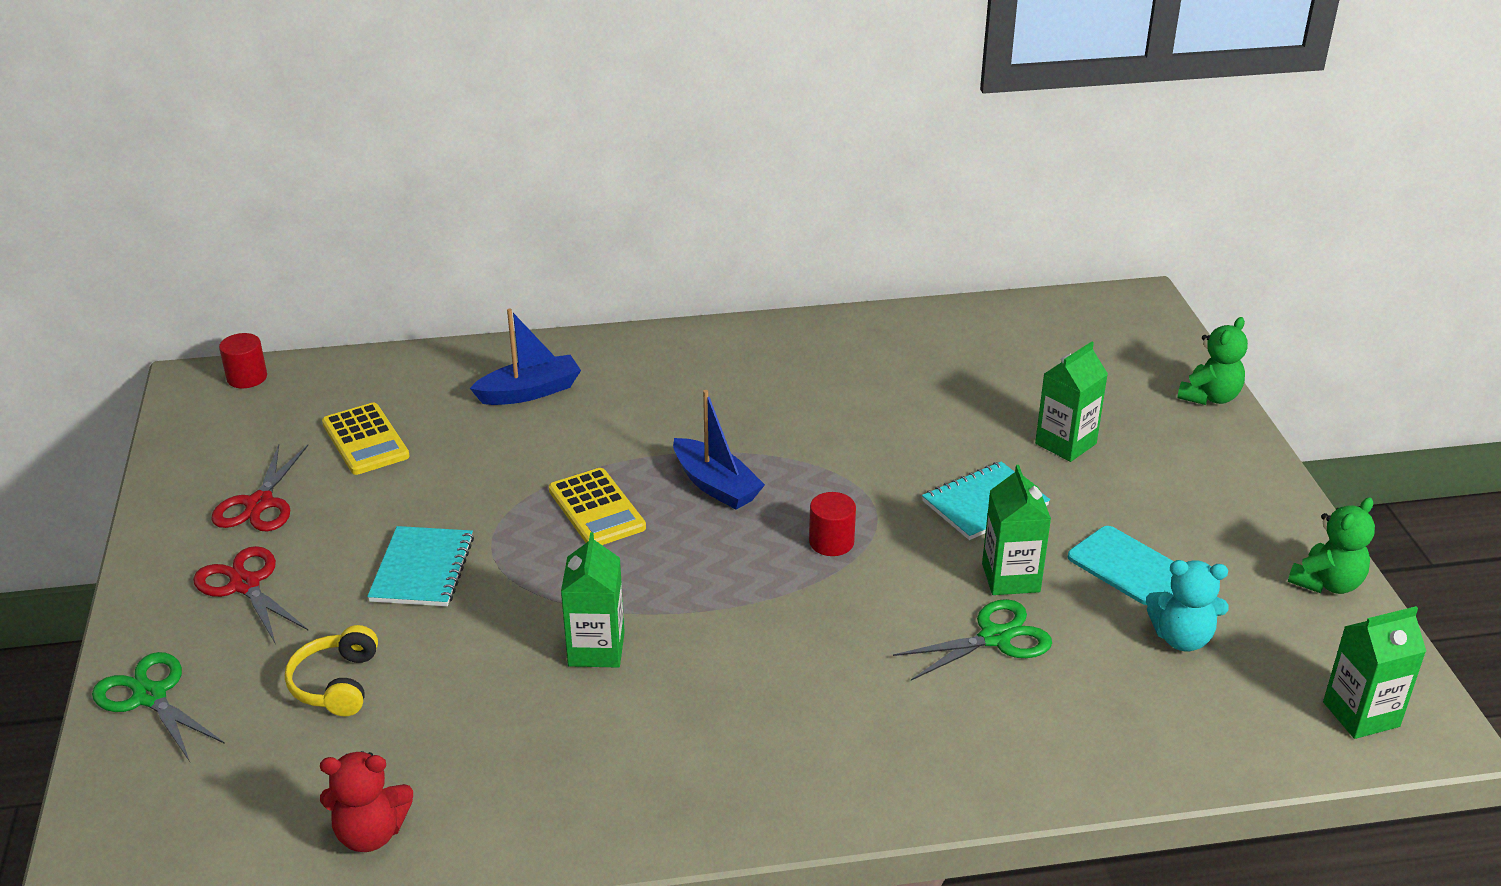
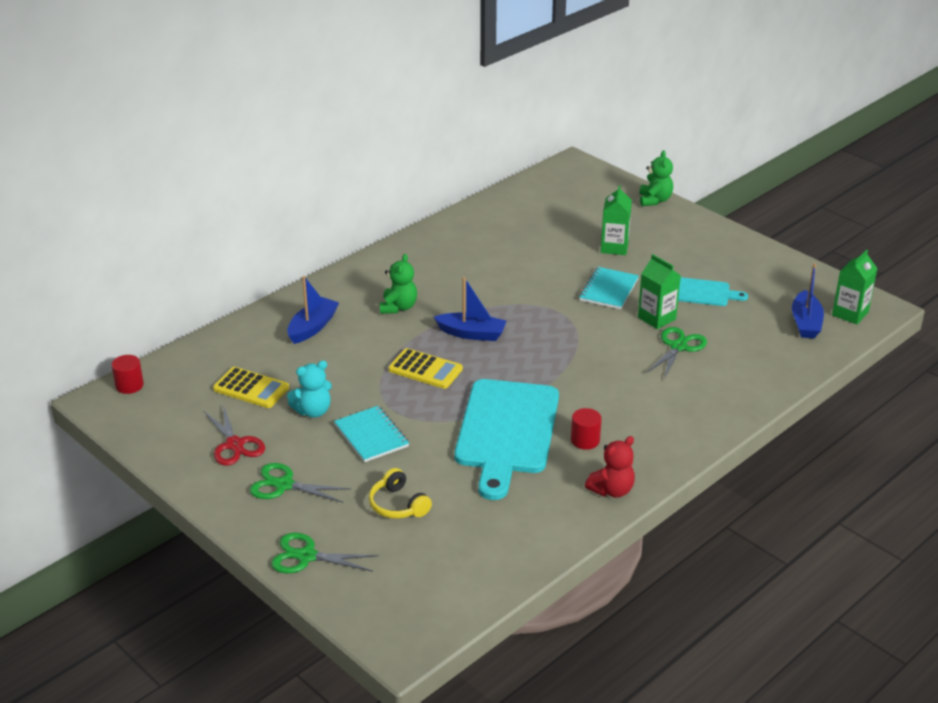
camera: 35 degrees left, 0 degrees up
(245, 585) = (284, 485): red scissors -> green scissors
(370, 833) = (502, 555): red teddy bear -> red teddy bear (612, 490)
(596, 649) = (507, 431): green carton -> turquoise cutting board
(831, 542) = (559, 336): red cylinder -> red cylinder (585, 440)
(1181, 638) = (753, 313): turquoise teddy bear -> turquoise teddy bear (313, 411)
(1259, 694) = (805, 323): none -> blue boat
(1327, 583) = (786, 265): green teddy bear -> green teddy bear (398, 307)

